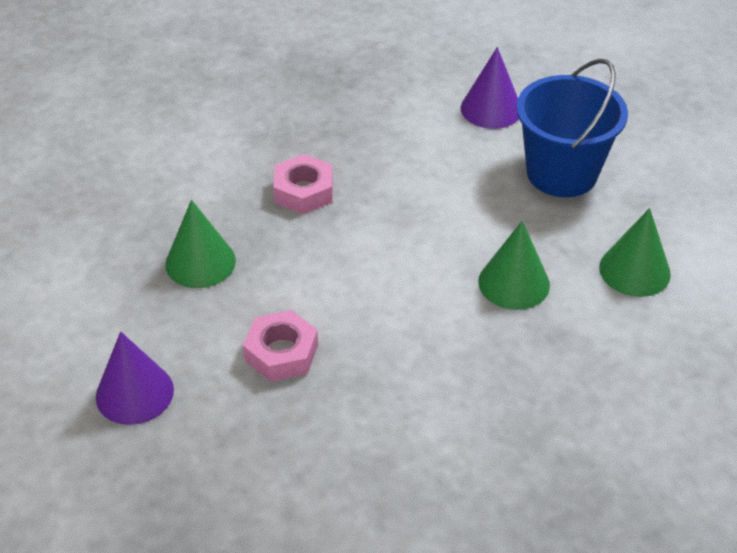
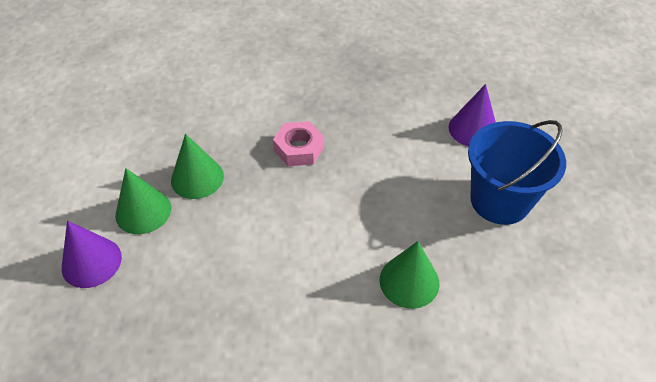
camera: 25 degrees right, 5 degrees up
(281, 353) = (205, 271): pink nut -> none
(634, 270) = (515, 309): green cone -> green cone (143, 211)

